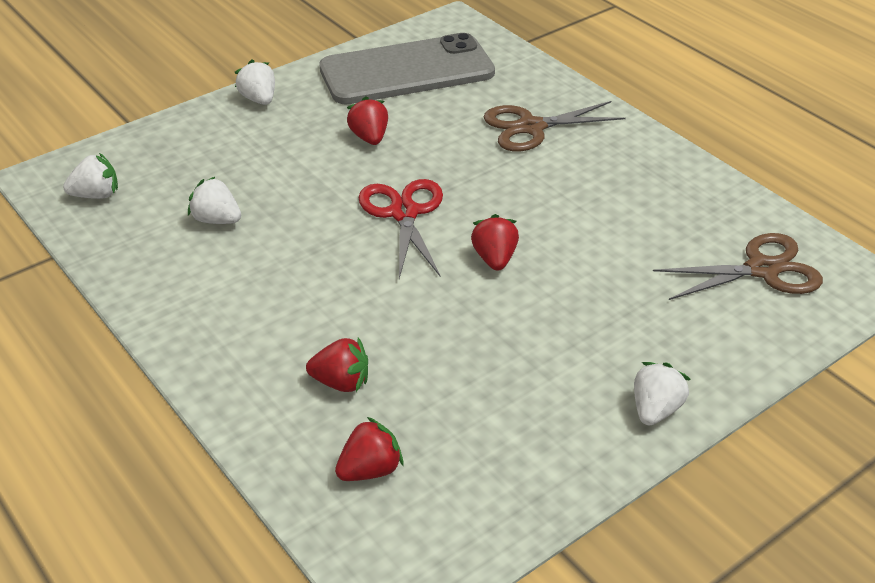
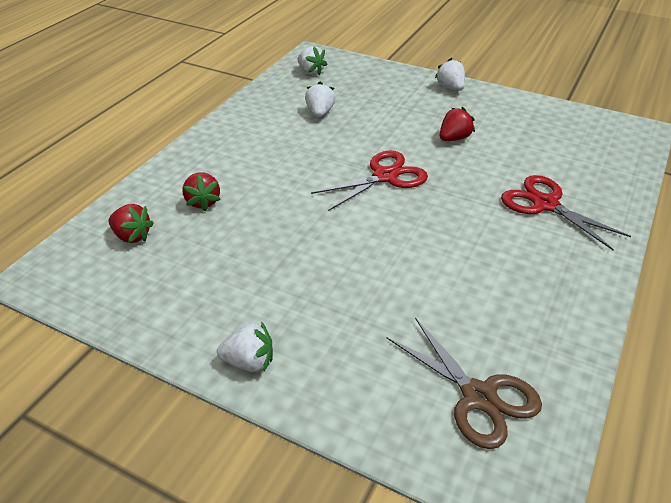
camera: 65 degrees right, 0 degrees up
(259, 99) = (450, 88): white strawberry -> white strawberry turned 60 degrees counterclockwise
(407, 71) = (549, 129): grey phone -> none
(494, 259) = (368, 230): red strawberry -> none
(531, 127) = (545, 204): brown scissors -> red scissors

